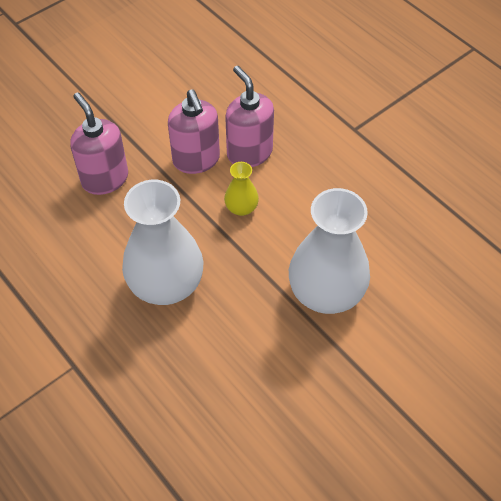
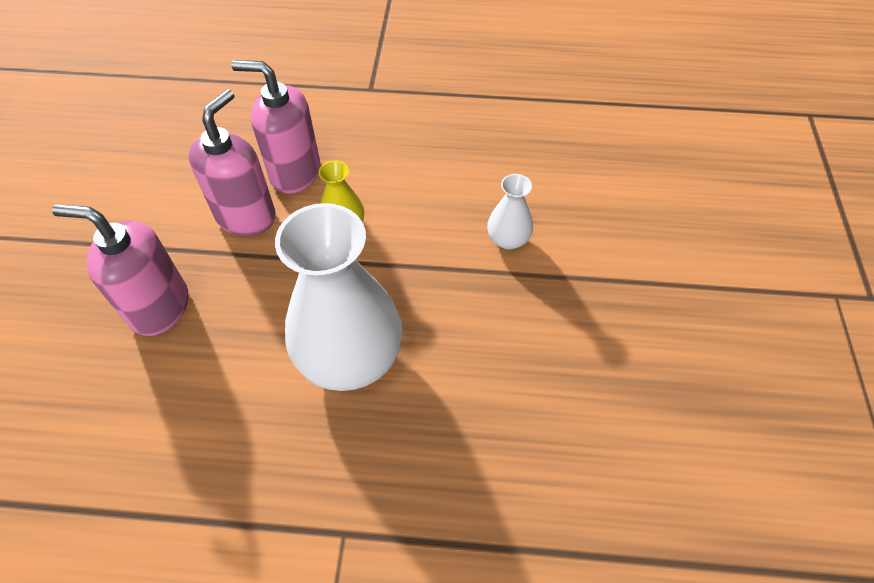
camera: 45 degrees left, 0 degrees up
(196, 160) = (246, 216): pink soap dispenser -> pink soap dispenser turned 90 degrees counterclockwise
(326, 292) = (508, 239): white vase -> white vase, size x0.46

